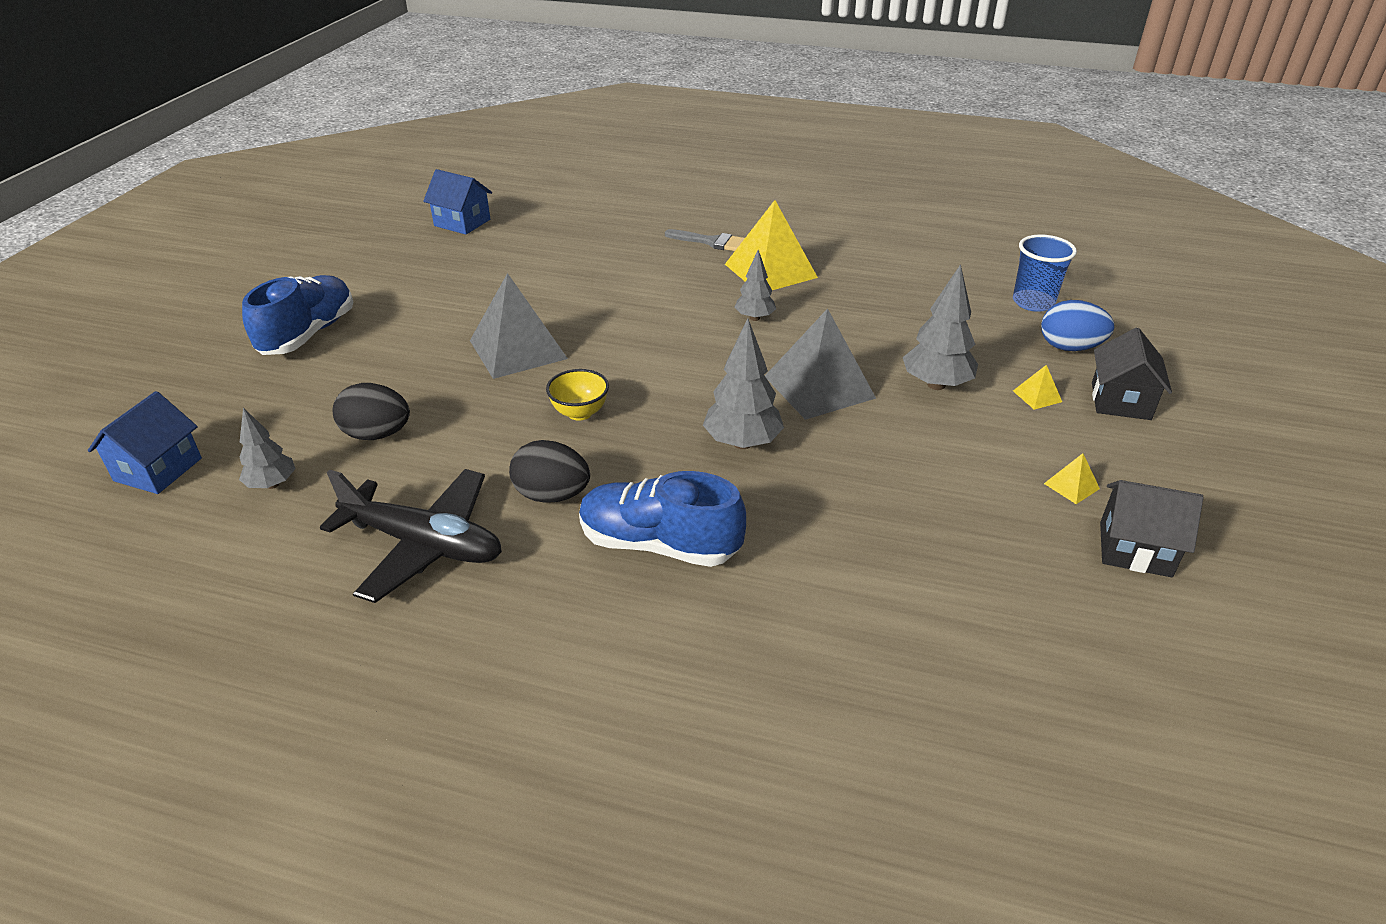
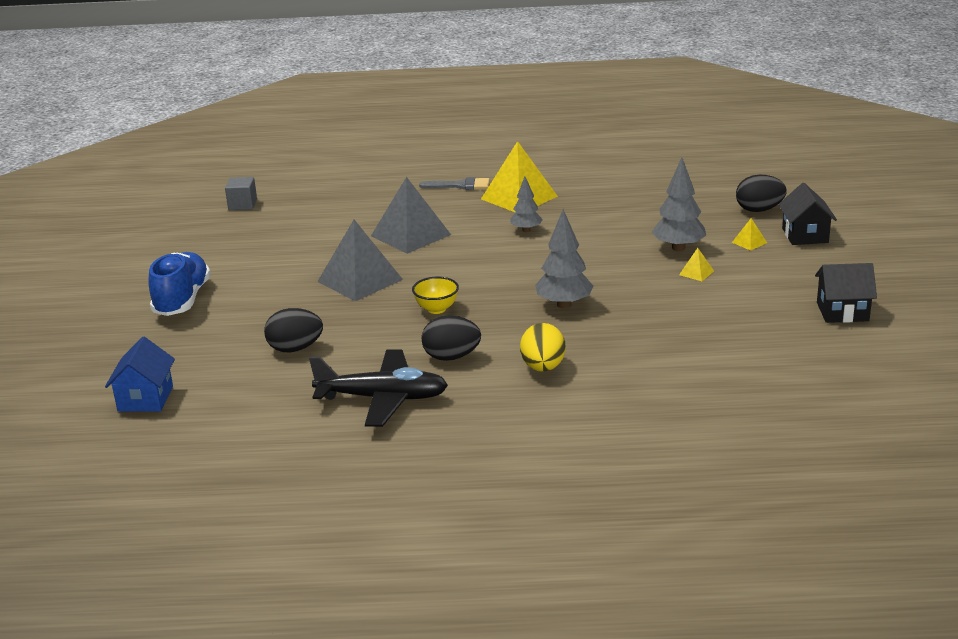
camera: 15 degrees left, 10 degrees down
(272, 484) = (242, 390): grey tree -> none
(462, 222) = (242, 205): blue house -> grey cube
(659, 544) = (543, 367): blue shoe -> yellow egg
(819, 387) = (598, 263): grey pyramid -> grey pyramid (410, 235)
(1033, 302) = (722, 186): blue cup -> none
(1069, 347) = (759, 210): blue egg -> black egg
(1071, 486) = (792, 287): yellow pyramid -> yellow pyramid (696, 273)

